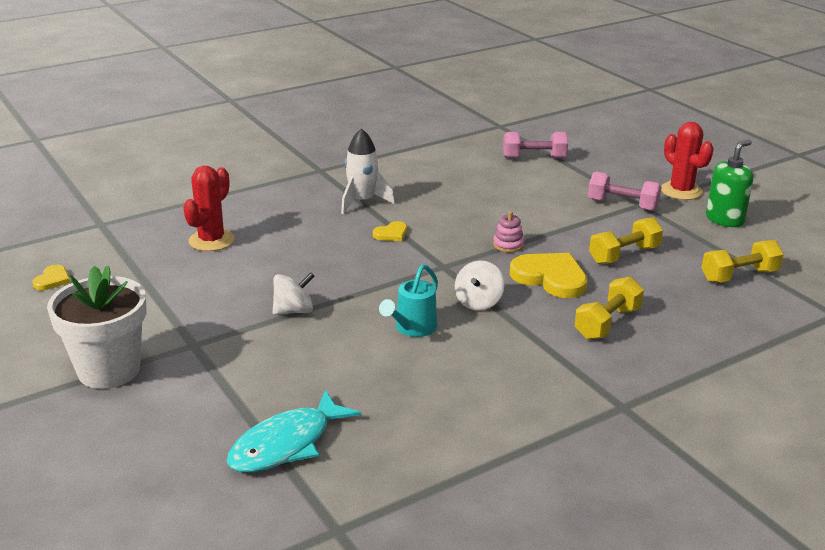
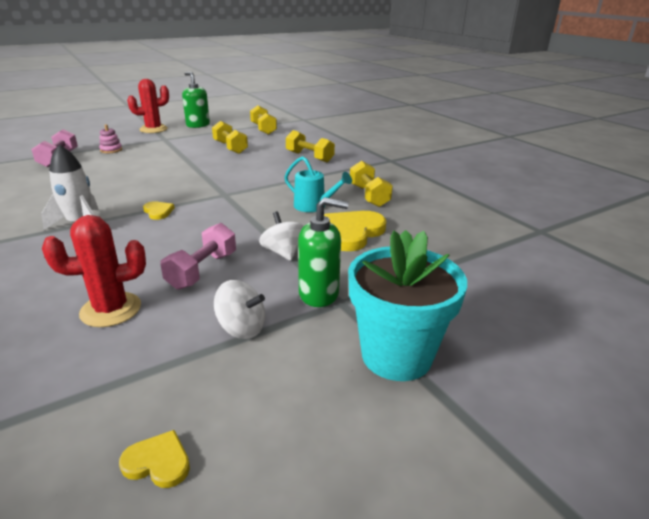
camera: 90 degrees left, 0 degrees up
(109, 370) = (396, 355): white flower pot -> turquoise flower pot
(211, 240) = (111, 310): red cactus -> red cactus turned 45 degrees counterclockwise
(211, 332) = (319, 294): none -> green soap dispenser
(287, 444) = (469, 249): turquoise fish -> none
(454, 374) = (369, 196): none -> yellow dumbbell
(478, 302) = (280, 186): white spinning top -> white spinning top (241, 328)
(508, 245) = (201, 174): pink stacking toy -> pink stacking toy (111, 150)
(550, 278) = (252, 166): yellow heart -> yellow heart (352, 233)
(622, 205) = (162, 142): pink dumbbell -> pink dumbbell (202, 270)

